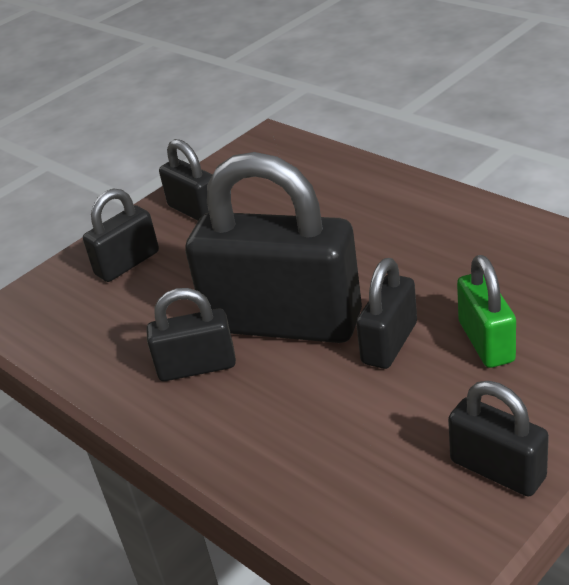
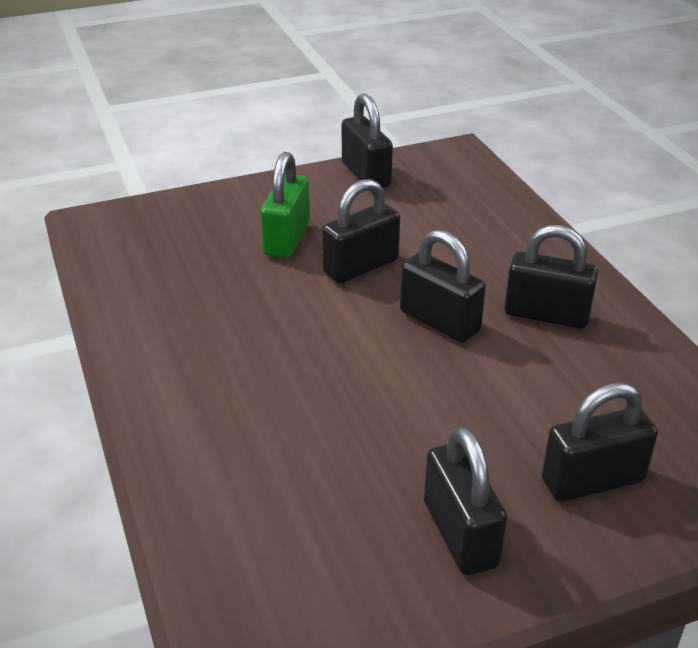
camera: 160 degrees left, 0 degrees up
(283, 322) = (439, 321): black padlock -> black padlock, size x0.49

